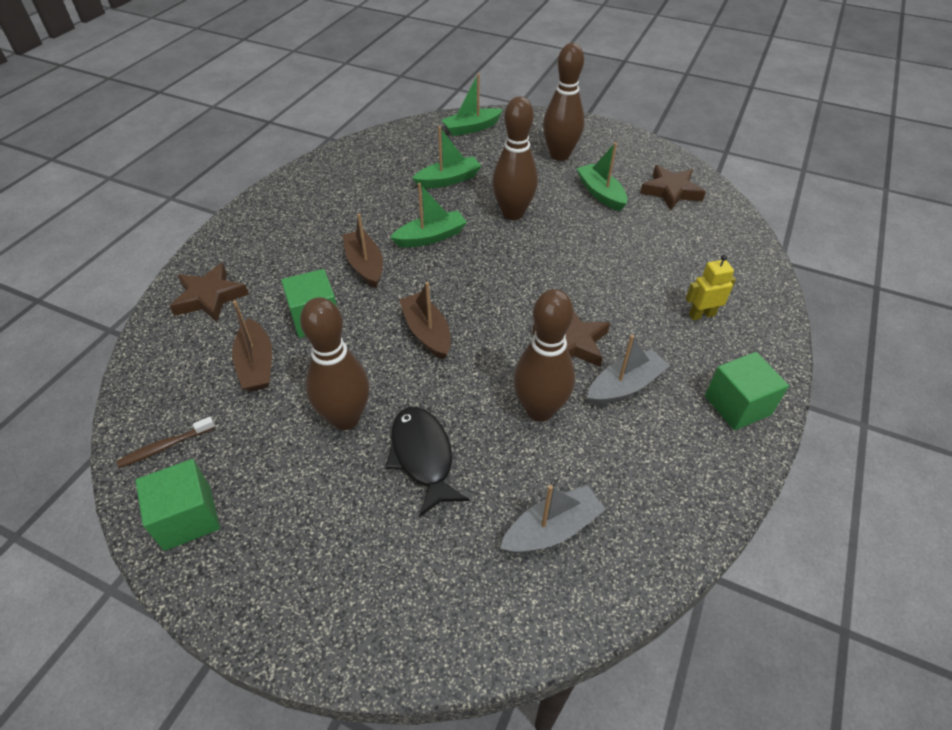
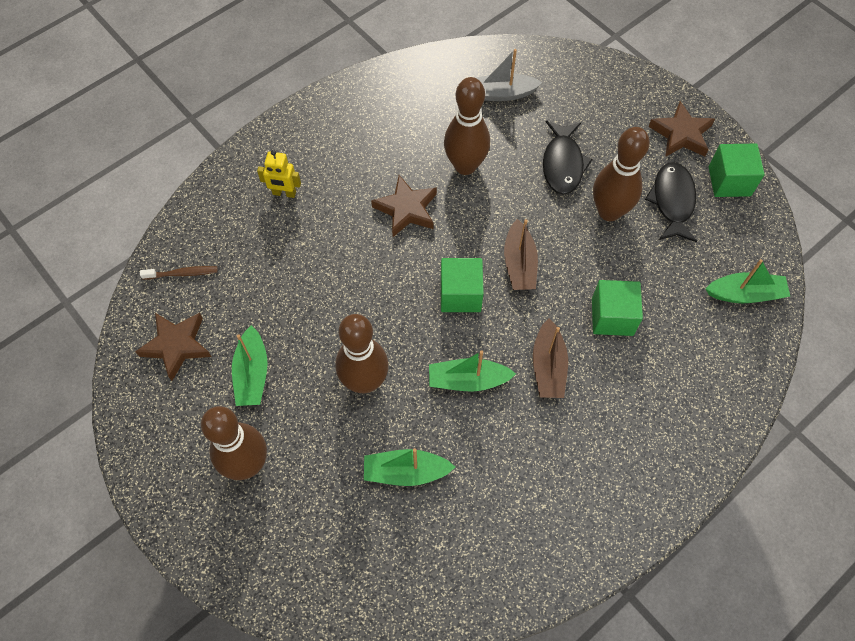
camera: 155 degrees left, 15 degrees up
(165, 446) = (746, 238): brown toothbrush -> brown toothbrush (182, 273)
(210, 297) = (708, 382): brown star -> brown star (681, 134)
(256, 364) = (671, 286): brown boat -> none
(267, 459) = (672, 201): none -> black fish
(471, 128) = (321, 578): green boat -> green boat (745, 294)
(625, 386) = (392, 160): grey boat -> none
(737, 405) = (325, 118): green cube -> green cube (460, 294)

